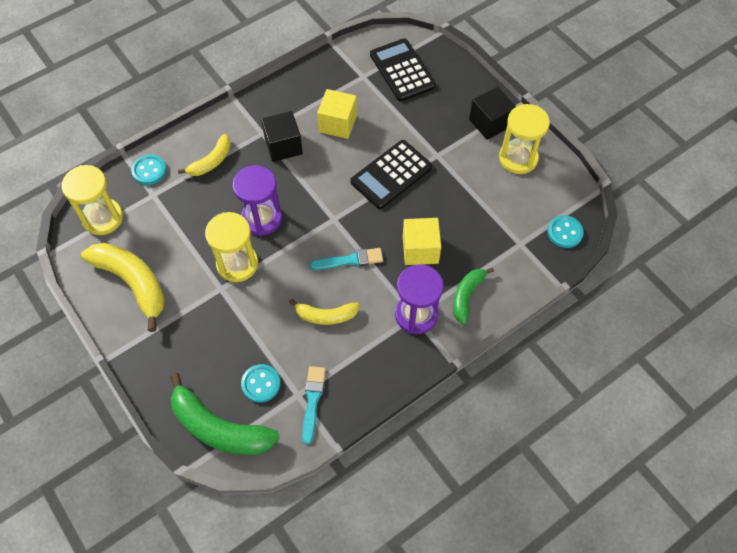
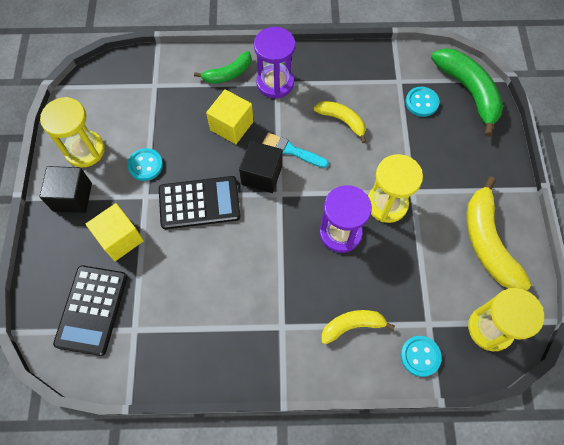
camera: 145 degrees left, 5 degrees up
(283, 146) = (272, 297): black cube -> black cube (262, 175)
(312, 401) = (391, 71): turquoise brush -> none
(338, 124) = (203, 288): yellow cube -> yellow cube (120, 238)
(565, 232) = (115, 73): turquoise button -> turquoise button (145, 165)

